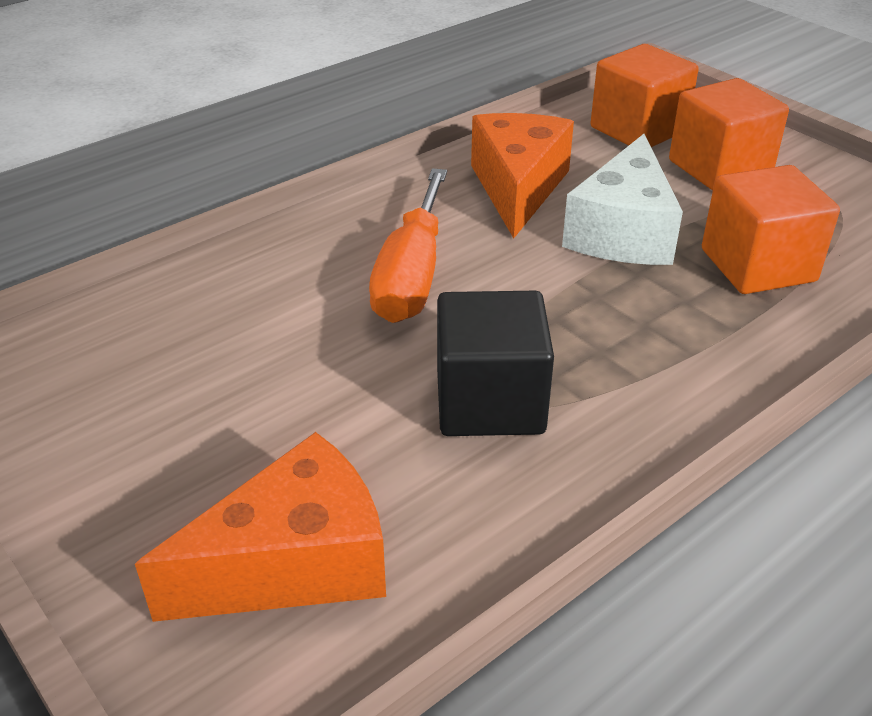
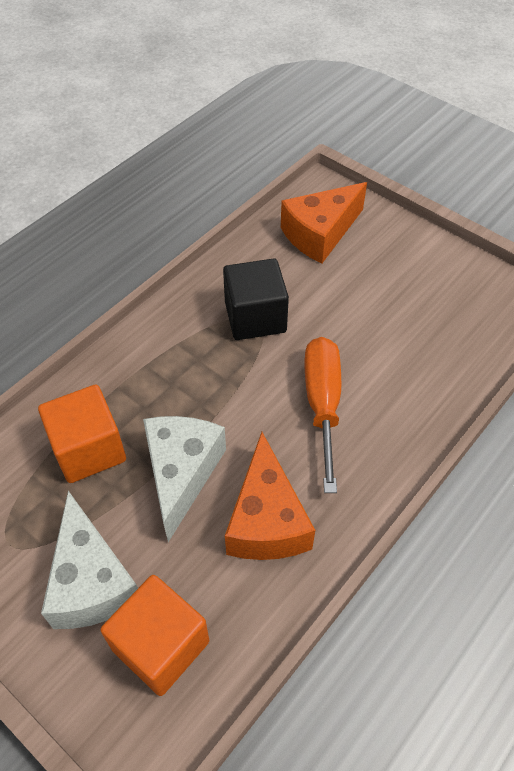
camera: 170 degrees right, 15 degrees up
(719, 168) = (92, 581): orange cube -> white cheese

